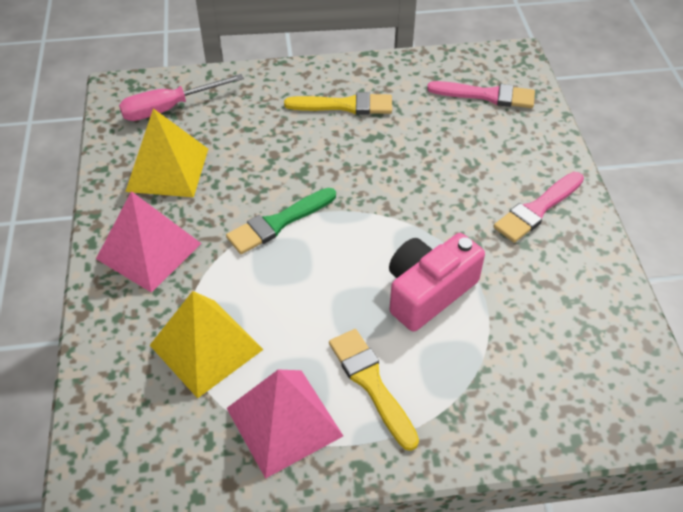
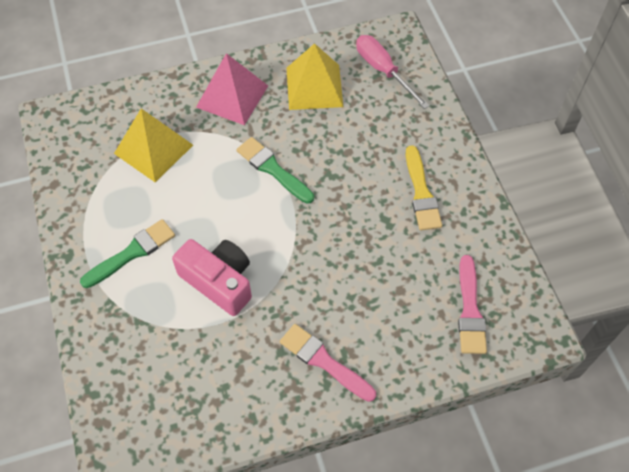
camera: 80 degrees right, 10 degrees up
(284, 422) = (99, 205): pink pyramid -> none
(371, 383) = (132, 253): yellow brush -> green brush

